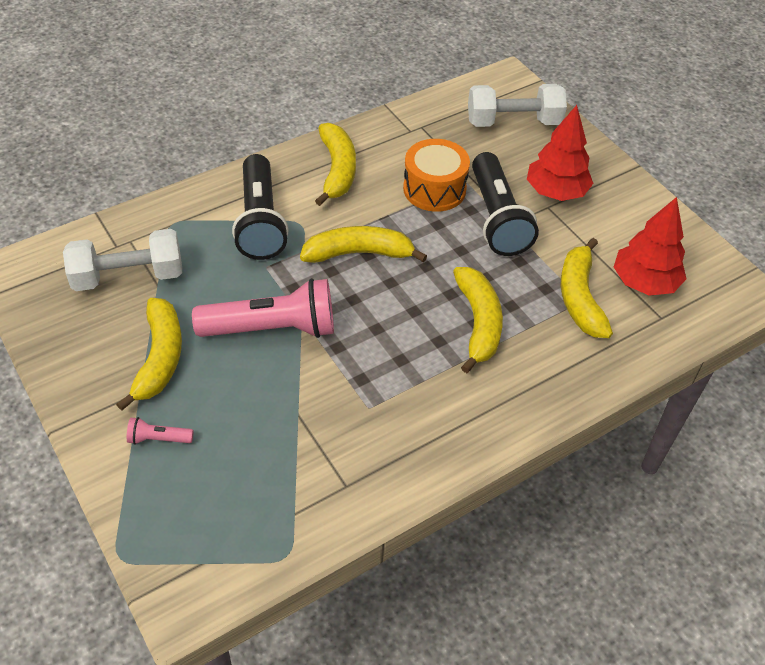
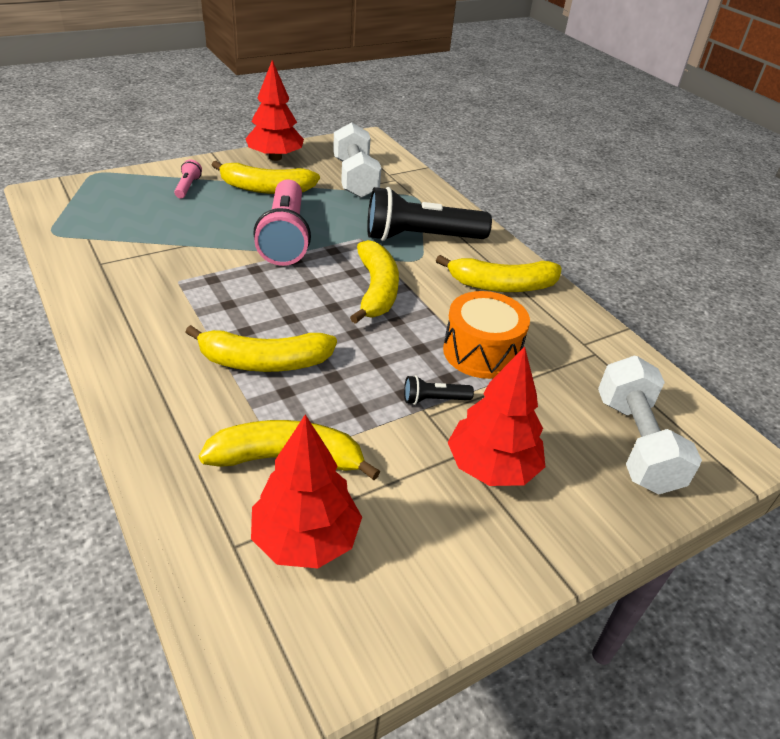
camera: 90 degrees right, 10 degrees down
(70, 358) = (275, 157): none -> red tree
(497, 218) = (434, 400): black flashlight -> black flashlight, size x0.42

